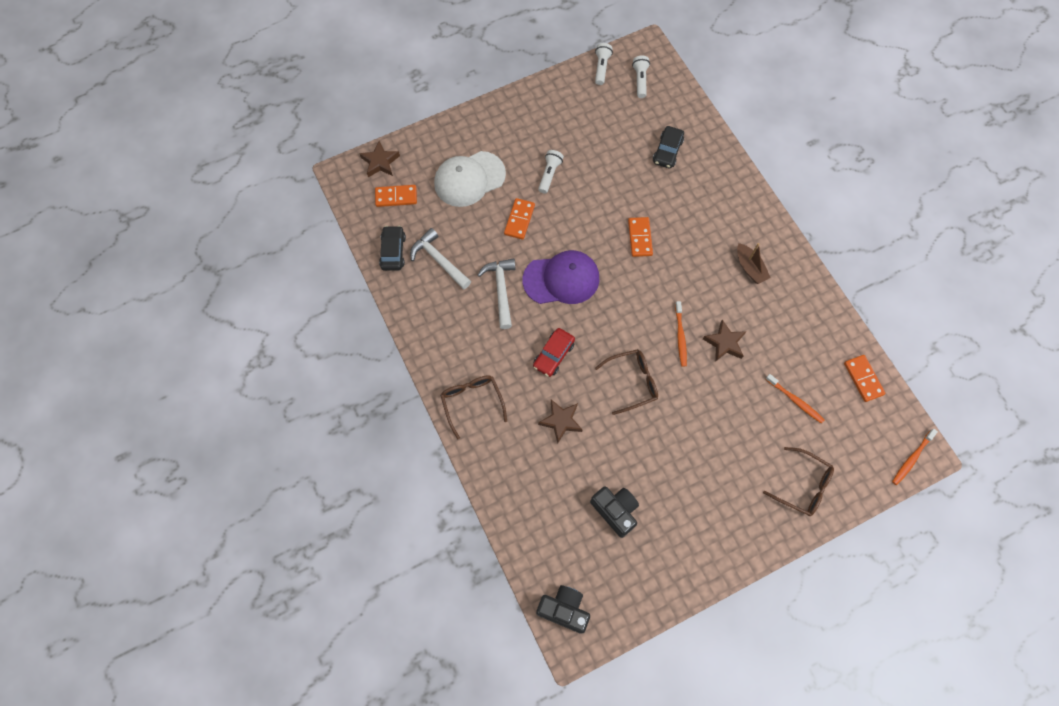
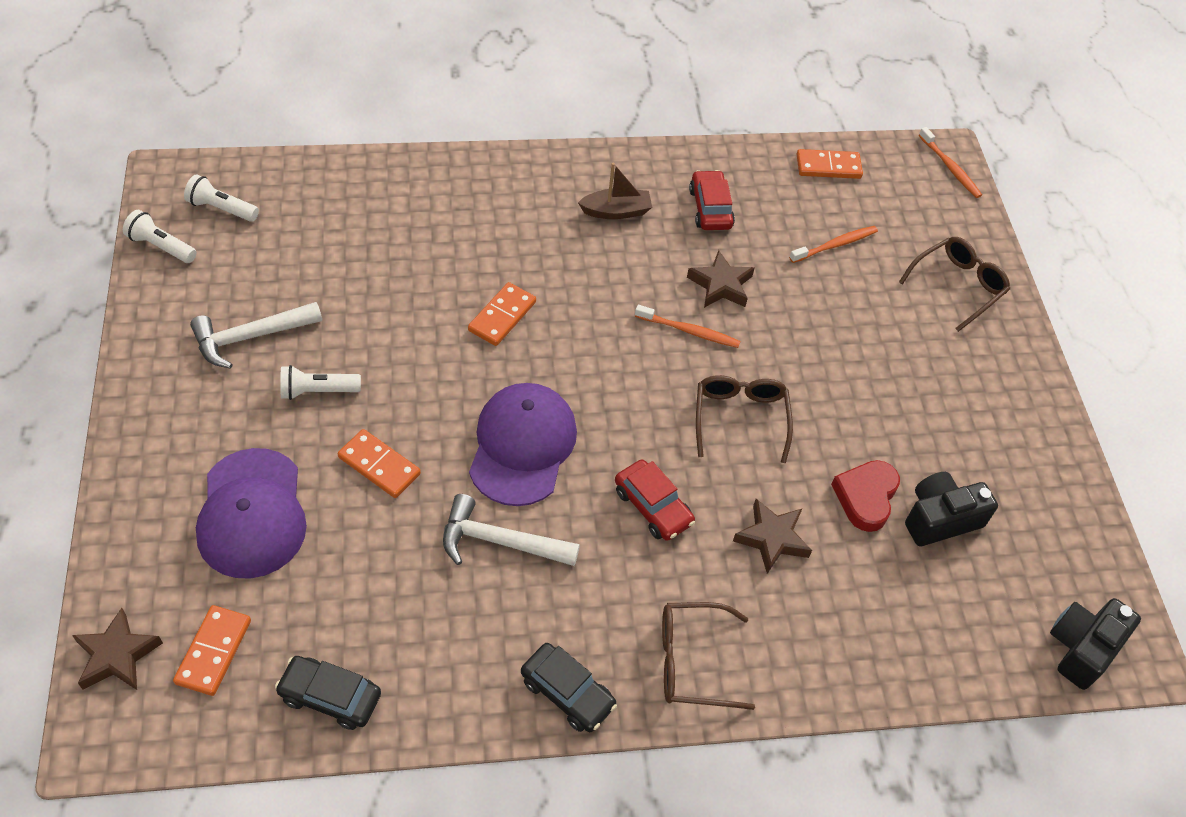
camera: 75 degrees left, 15 degrees down
(439, 260) = (391, 621): white hammer -> white hammer (250, 337)
(469, 179) = (252, 513): white cap -> purple cap
(549, 174) = (317, 391): white flashlight -> white flashlight turned 45 degrees counterclockwise
(611, 465) = (866, 497): none -> red heart
(640, 238) = (502, 316): orange domino -> orange domino turned 75 degrees counterclockwise
(667, 151) = (371, 226): black car -> black car (567, 693)
(783, 318) = (710, 208): none -> red car

